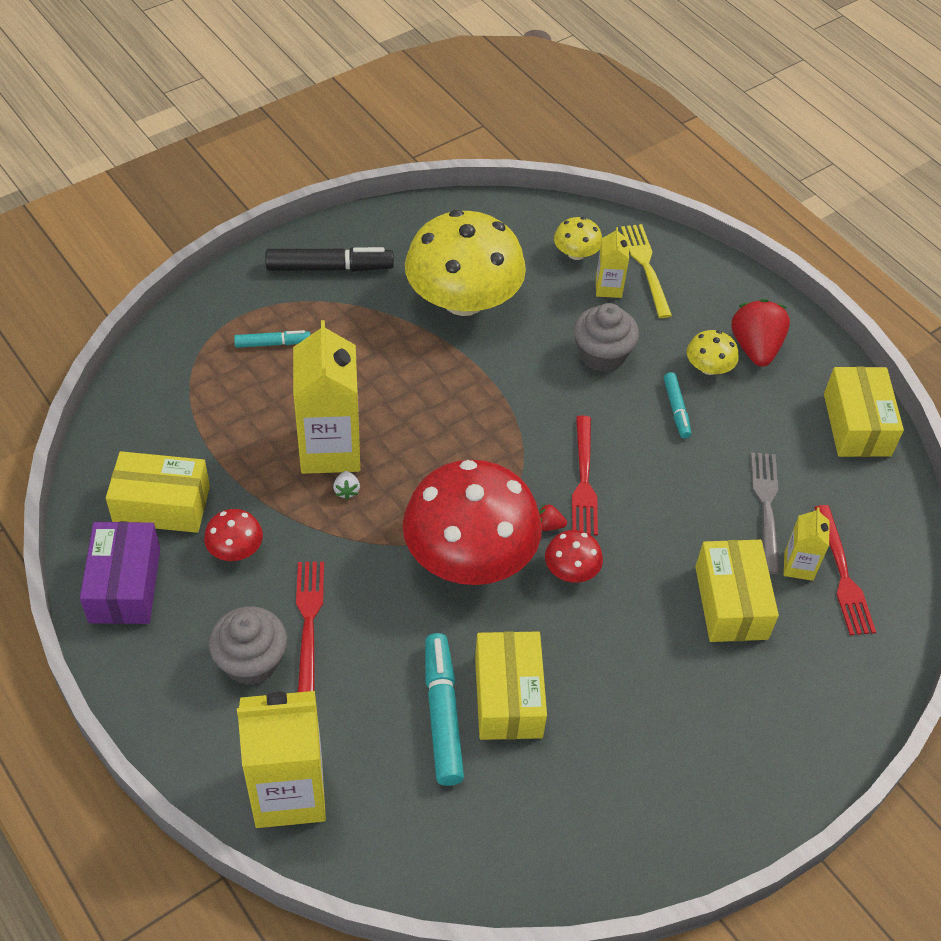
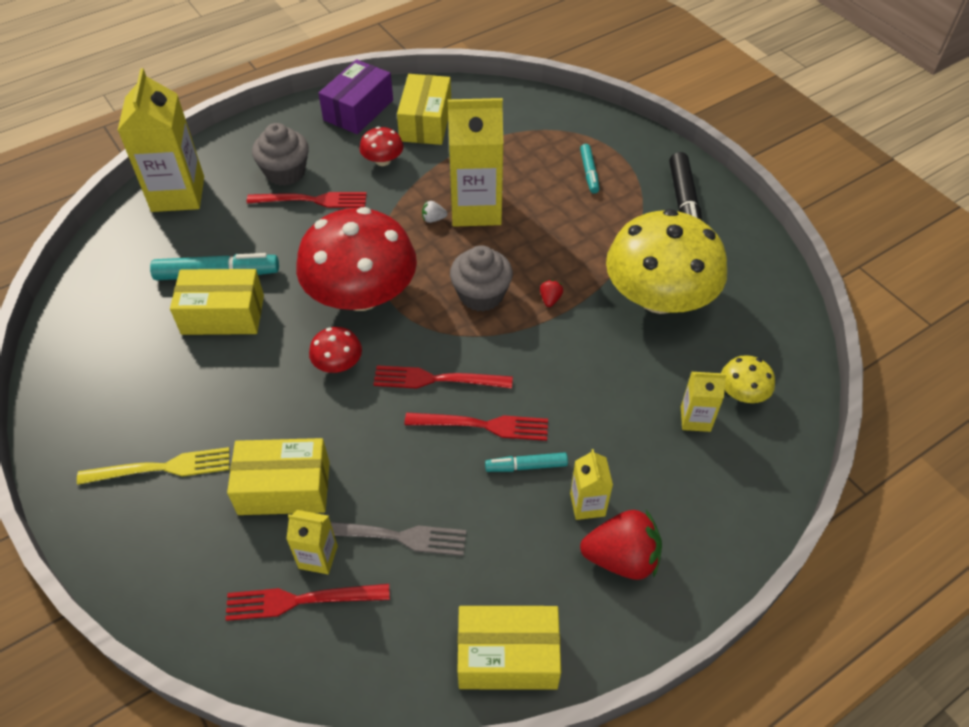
camera: 95 degrees right, 0 degrees up
(125, 585) = (358, 110): purple box -> purple box turned 60 degrees counterclockwise
(549, 525) = (387, 350): red strawberry -> red strawberry (550, 299)
(602, 354) = (597, 406): grey cupcake -> grey cupcake (481, 295)
(635, 442) = (483, 425): none -> red fork
(646, 266) = (735, 458): yellow fork -> yellow fork (162, 468)
(709, 367) = (587, 504): yellow mushroom -> yellow carton

